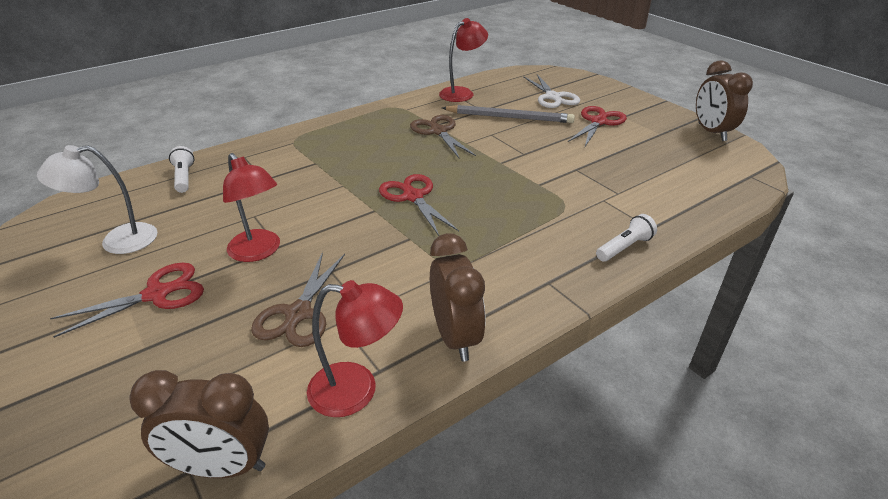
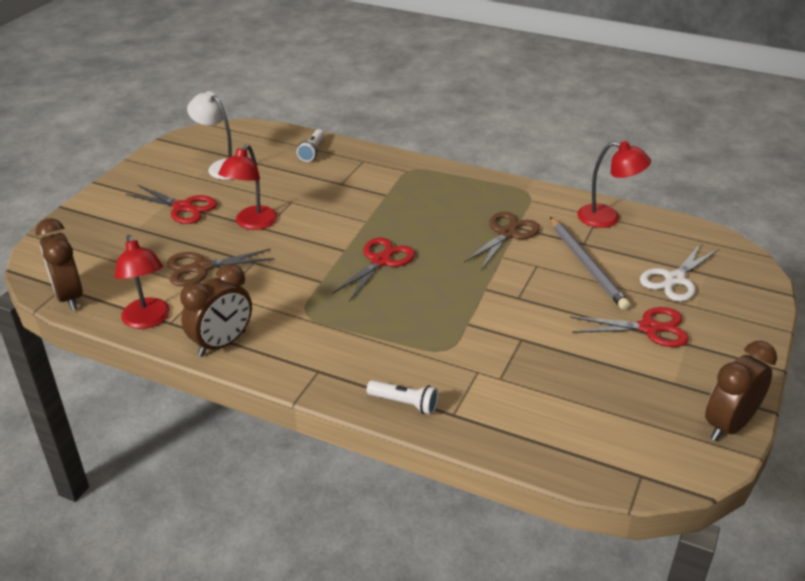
camera: 60 degrees right, 0 degrees up
(184, 177) = (312, 151): white flashlight -> white flashlight turned 150 degrees clockwise

